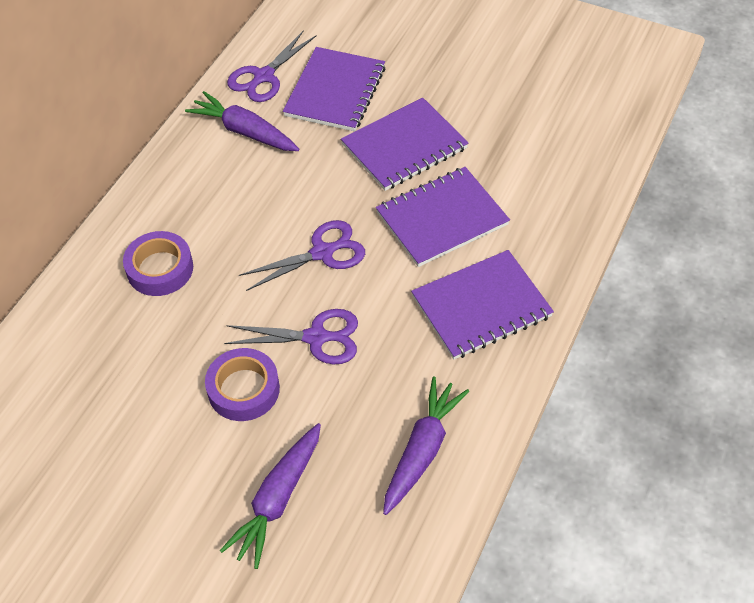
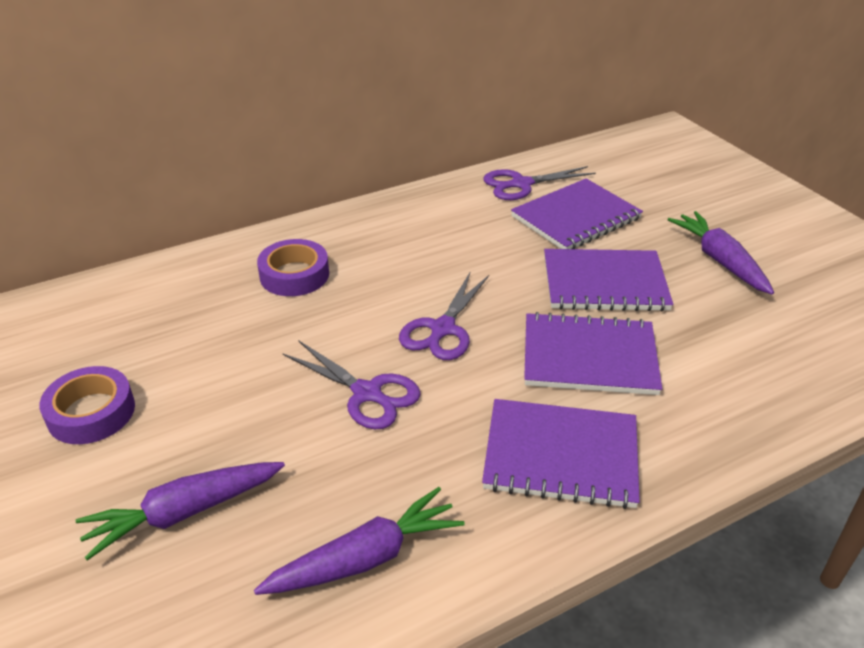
camera: 35 degrees right, 15 degrees down
(243, 389) = (259, 400): purple tape -> purple tape (91, 412)
(244, 131) = (466, 213): purple carrot -> purple carrot (719, 260)
(322, 253) = (442, 329): purple scissors -> purple scissors turned 105 degrees clockwise

